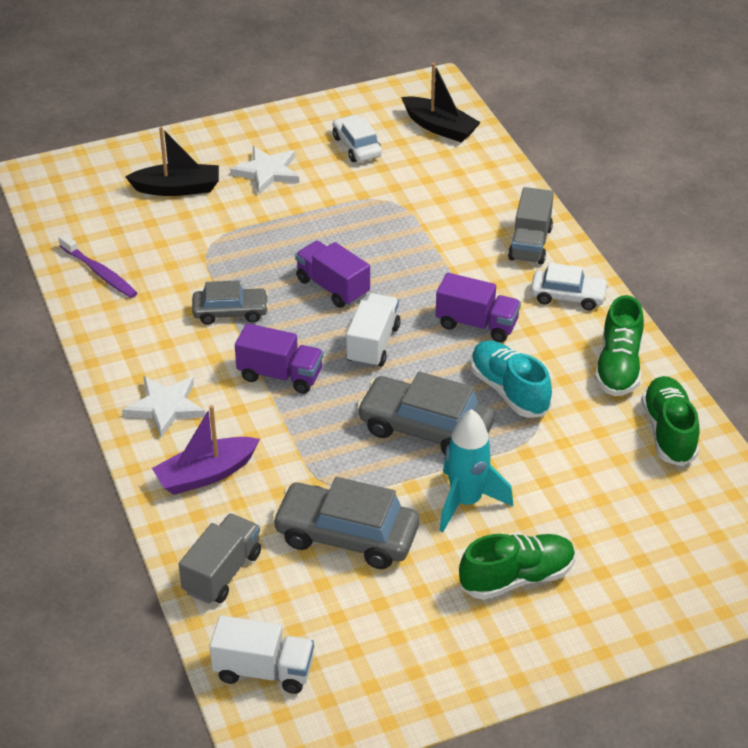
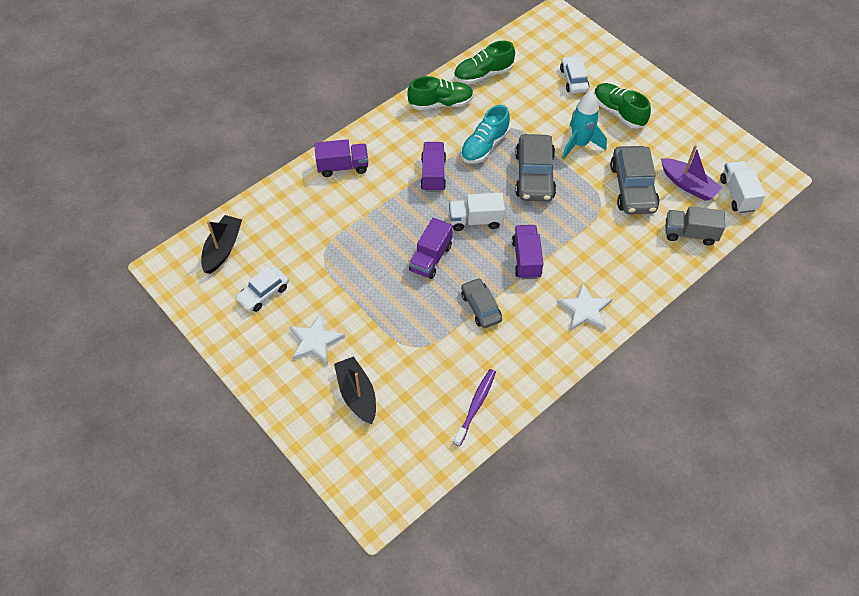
camera: 110 degrees left, 15 degrees up
(206, 474) = (626, 267): purple boat -> purple boat (688, 185)
(530, 244) = (343, 166): grey truck -> purple truck
(568, 296) = (388, 137): white car -> white car (573, 79)

